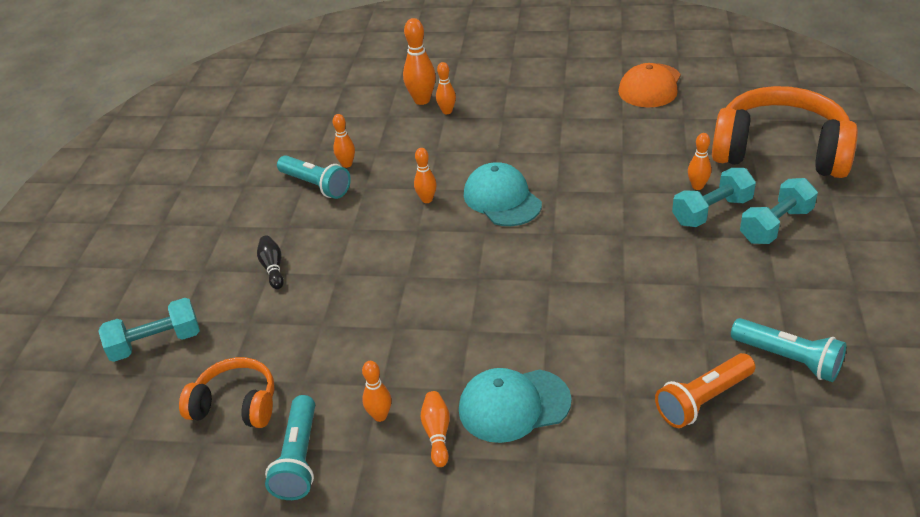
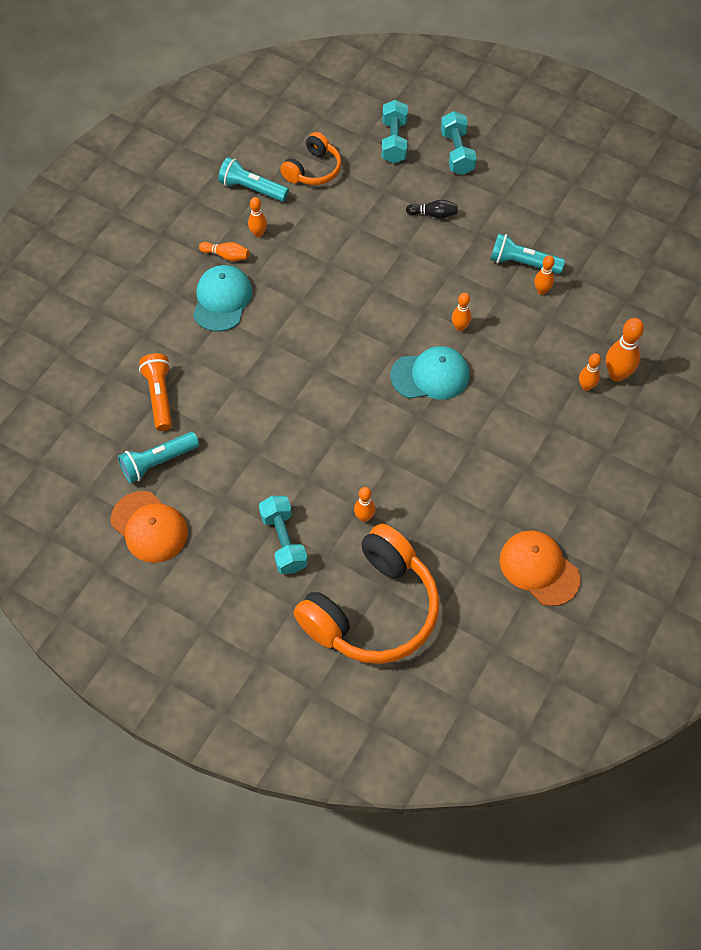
camera: 110 degrees right, 20 degrees up
(316, 185) = (523, 263): turquoise flashlight -> turquoise flashlight turned 45 degrees clockwise
(712, 211) = (327, 508): turquoise dumbbell -> turquoise dumbbell (457, 153)
(868, 329) = (149, 527): none -> orange cap

